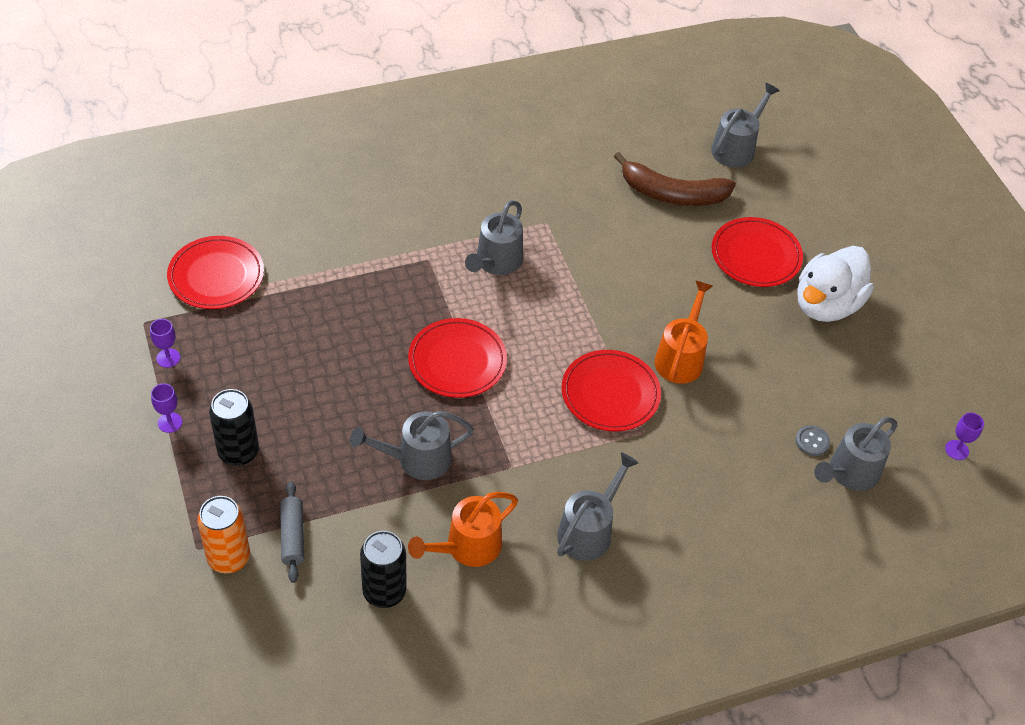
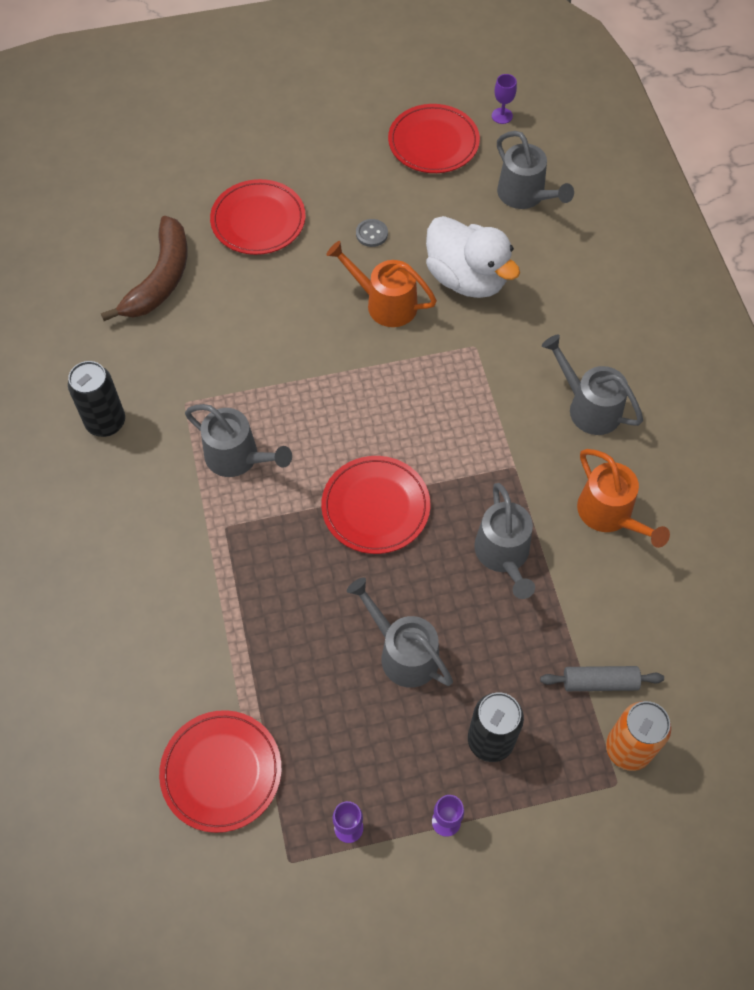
camera: 80 degrees left, 10 degrees up
(384, 591) = (663, 594): black can -> black can (106, 422)
(610, 393) = (427, 370): red plate -> red plate (433, 142)
(736, 148) = (102, 211): grey watering can -> grey watering can (403, 652)
(812, 441) = (490, 216): grey button -> grey button (371, 234)
(826, 305) = (328, 176): white duck -> white duck (466, 278)

